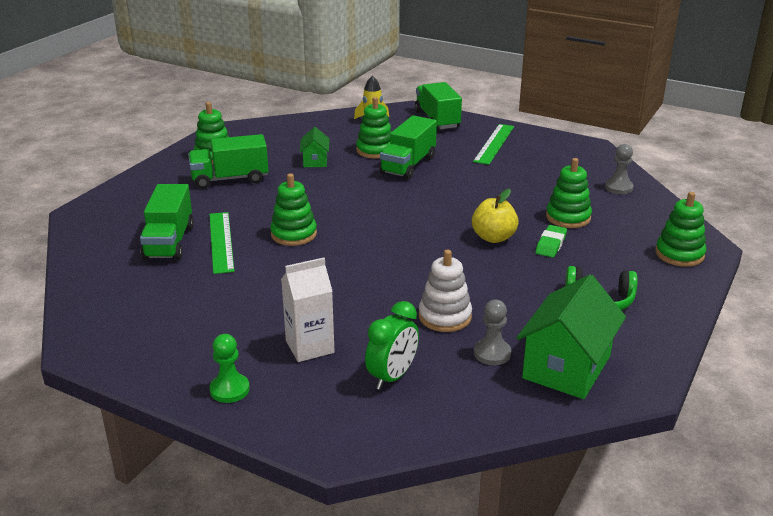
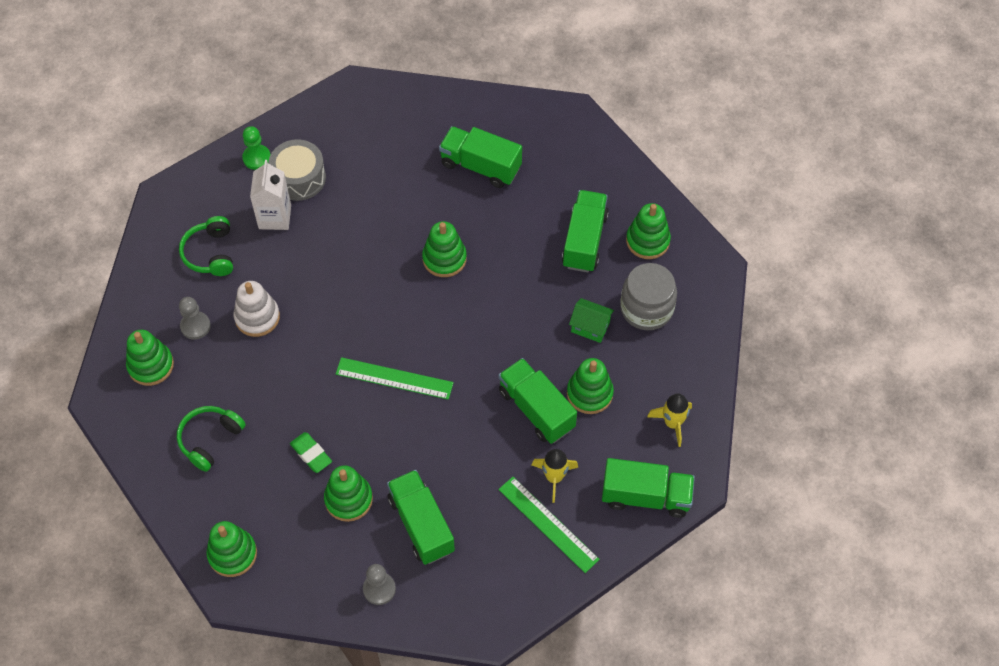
camera: 115 degrees right, 30 degrees up
(221, 242) = (461, 202): green ruler -> green ruler (394, 378)
(244, 347) = (299, 178): none -> grey drum
(281, 145) = (646, 308): none -> grey jar
(392, 377) = (210, 253): green clock -> green headphones
(457, 148) = (554, 477): none -> yellow rocket
(493, 237) = (350, 413): yellow apple -> none
(551, 184) = (421, 525): none -> green truck
(566, 367) = (151, 365): green house -> green stacking toy

